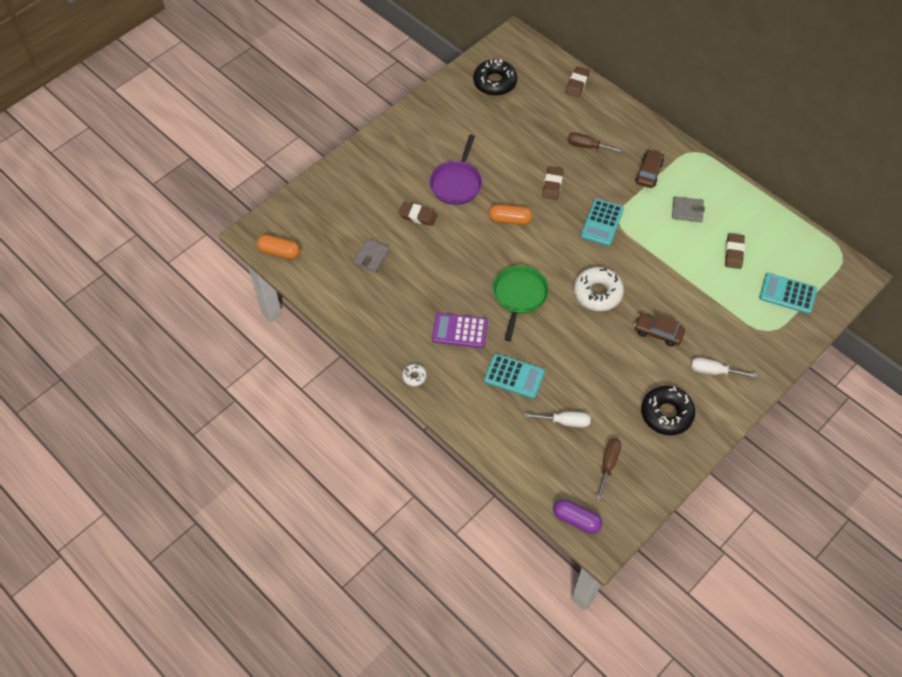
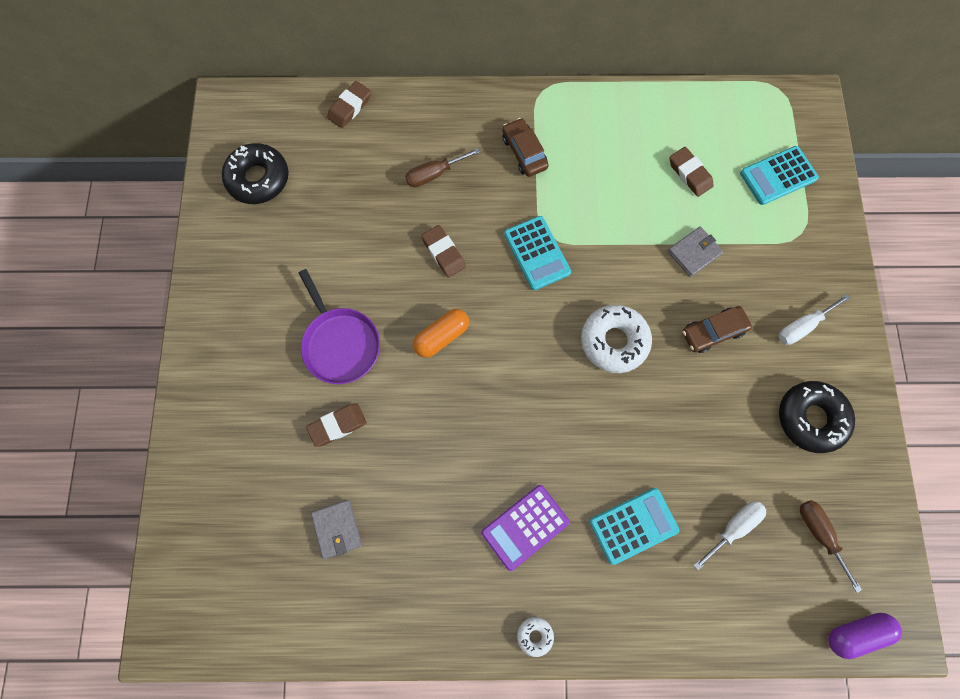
camera: 45 degrees left, 15 degrees up
(279, 252) = (220, 630): orange capsule -> none
(519, 296) = (542, 421): green pan -> none
(577, 84) = (350, 107): brown eraser -> brown eraser turned 60 degrees clockwise
(687, 211) = (602, 164): grey wallet -> grey wallet (694, 253)

